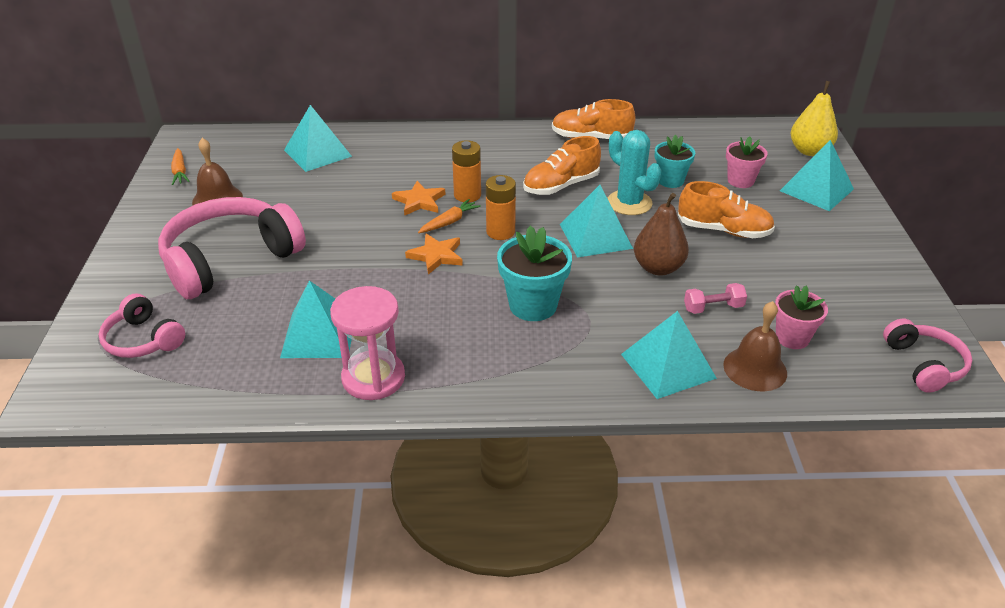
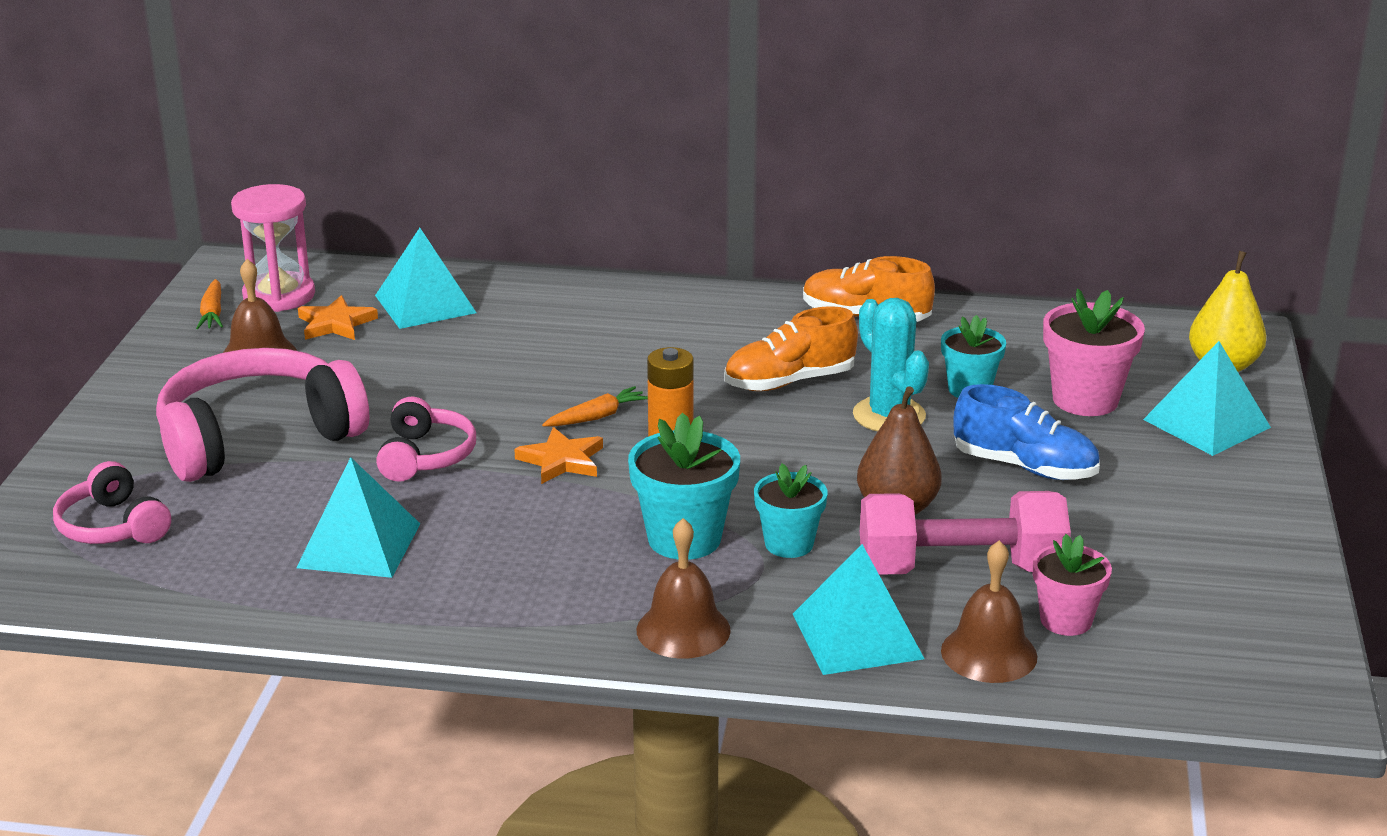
camera: 10 degrees right, 10 degrees down
(373, 378) = (420, 606): pink hourglass -> pink hourglass (279, 296)
(419, 201) = (560, 384): orange star -> orange star (336, 324)
(467, 195) = (637, 382): orange battery -> none
(554, 375) = (683, 630): none -> brown bell
(595, 236) = (816, 456): turquoise pyramid -> none
(600, 301) = (789, 544): none -> turquoise flower pot
(713, 308) = (960, 569): pink dumbbell -> pink dumbbell, size x2.22
(723, 230) = (1024, 467): orange shoe -> blue shoe
(740, 181) = (1085, 400): pink flower pot -> pink flower pot, size x1.52
(924, 364) = (1258, 676): pink headphones -> pink headphones (425, 456)

